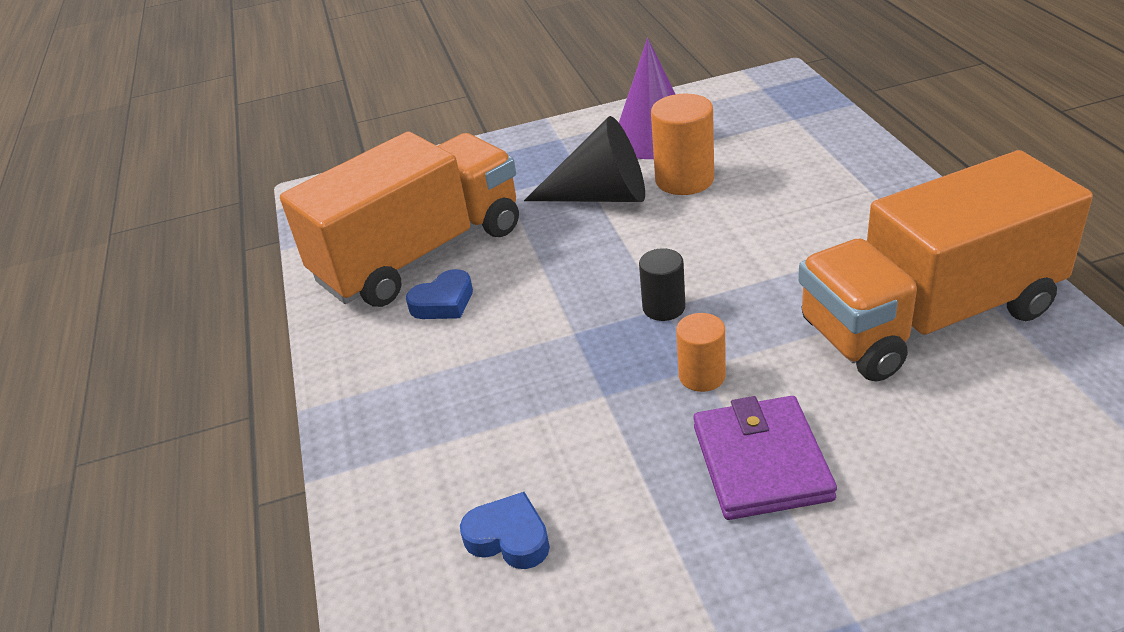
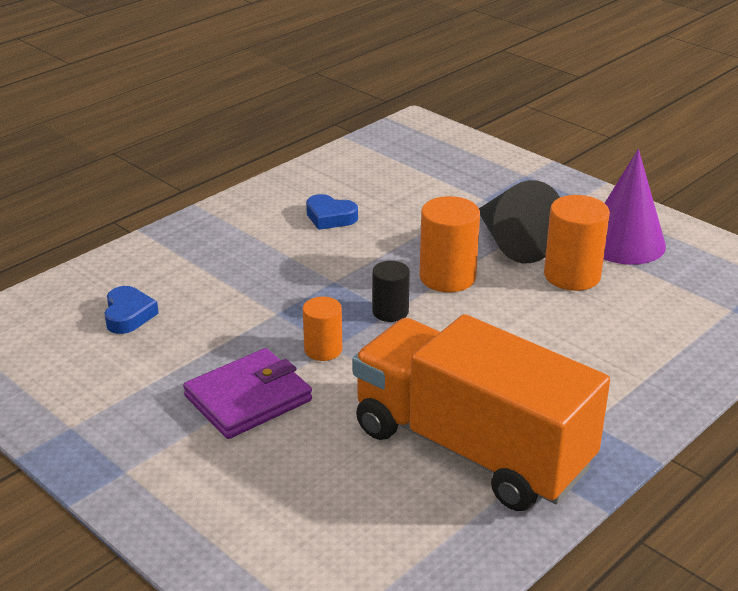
camera: 55 degrees right, 5 degrees down
(420, 254) = (376, 190): orange truck -> none
(629, 252) = (447, 277): none -> orange cylinder

